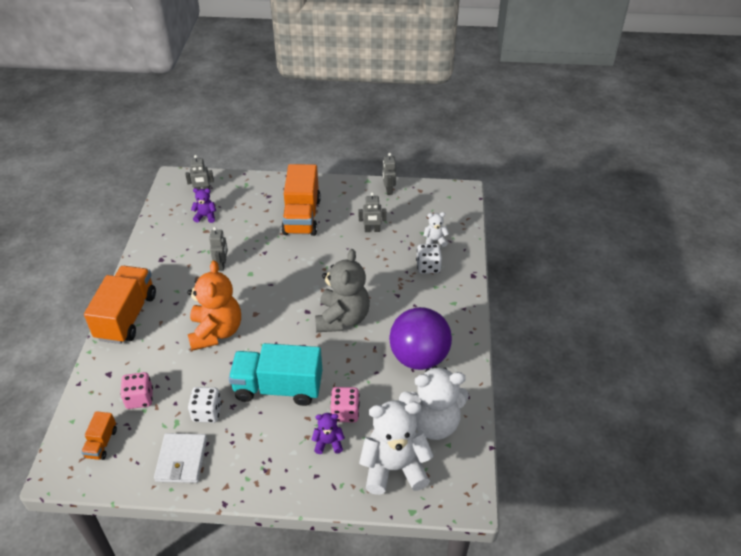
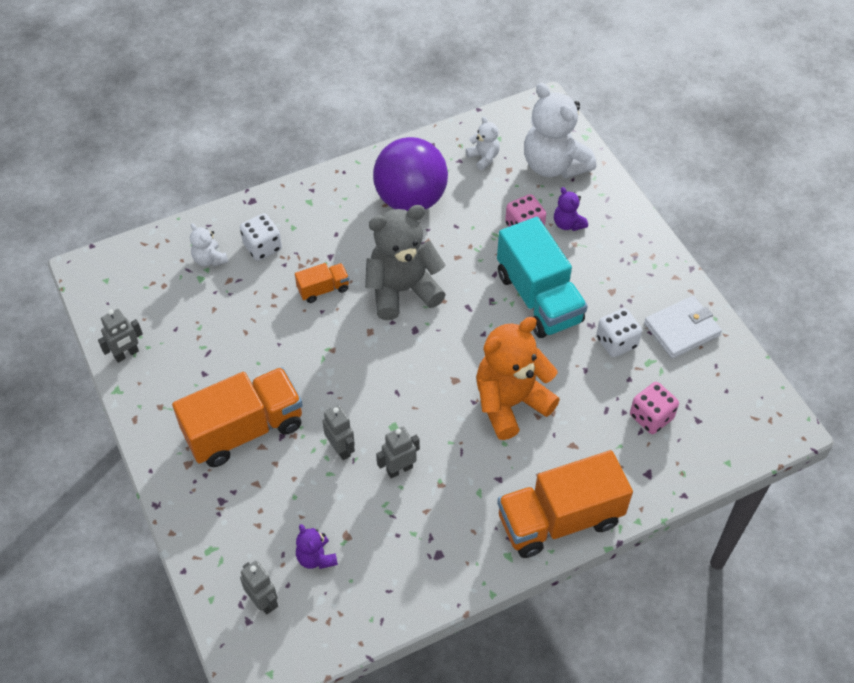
camera: 120 degrees left, 10 degrees up
(101, 443) = (725, 413): orange truck -> orange truck (323, 289)
(372, 230) = (226, 333): grey robot -> grey robot (341, 449)
(433, 423) = (483, 157): white teddy bear -> white teddy bear, size x0.47

